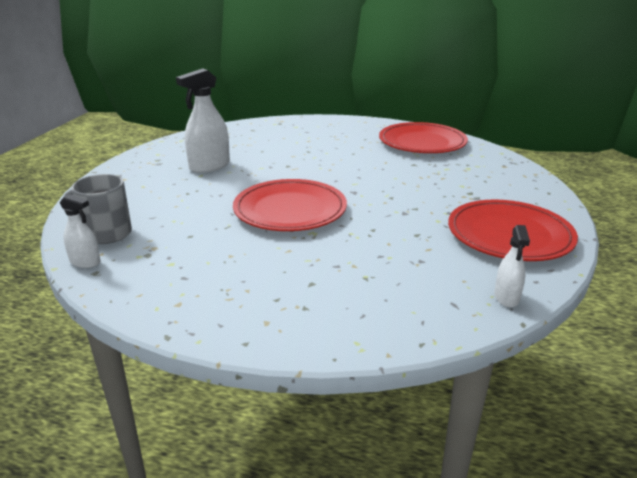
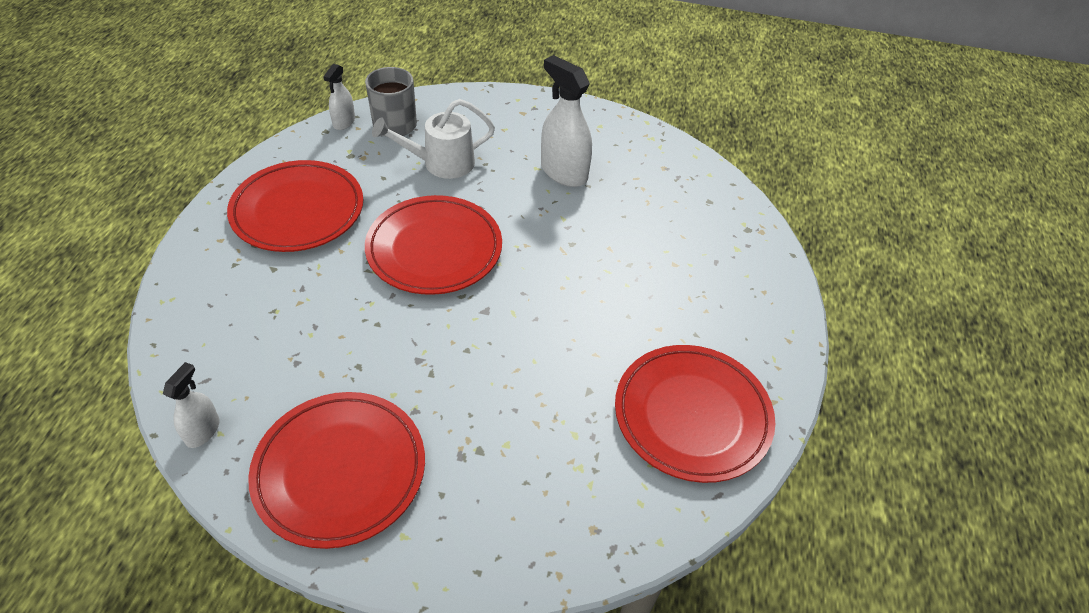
camera: 85 degrees right, 20 degrees up
(180, 210) = (440, 163): none -> white watering can
(228, 277) = (298, 210): none -> red plate
(506, 297) = (202, 431): white spray bottle -> white spray bottle turned 105 degrees clockwise

